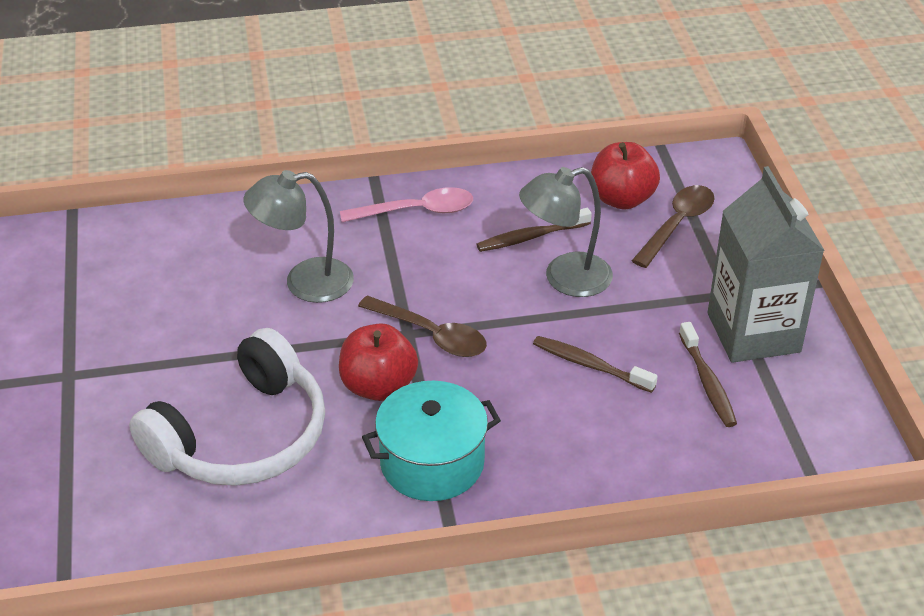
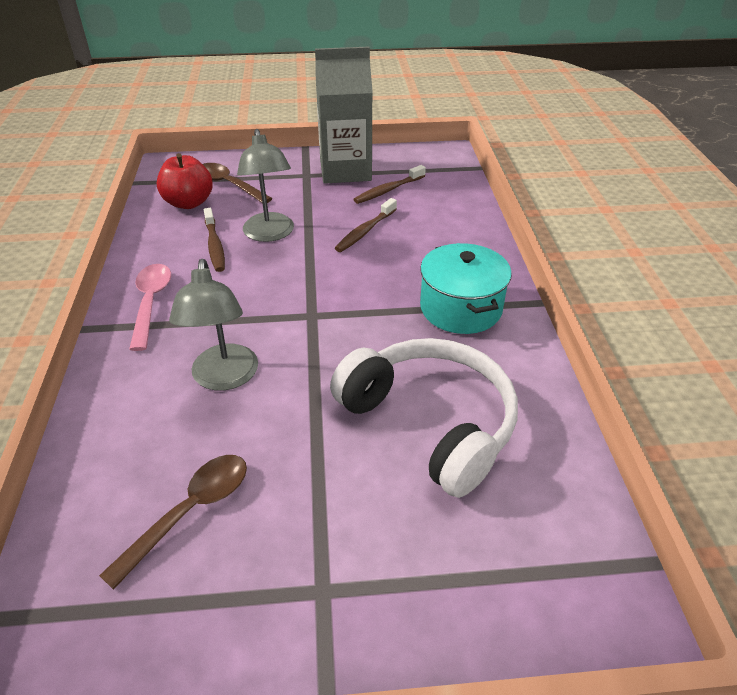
camera: 85 degrees left, 0 degrees up
(378, 386) = (374, 333): red apple -> none
(430, 335) = (317, 302): brown spoon -> brown spoon (189, 512)
(707, 382) = (388, 190): brown toothbrush -> brown toothbrush turned 150 degrees clockwise

